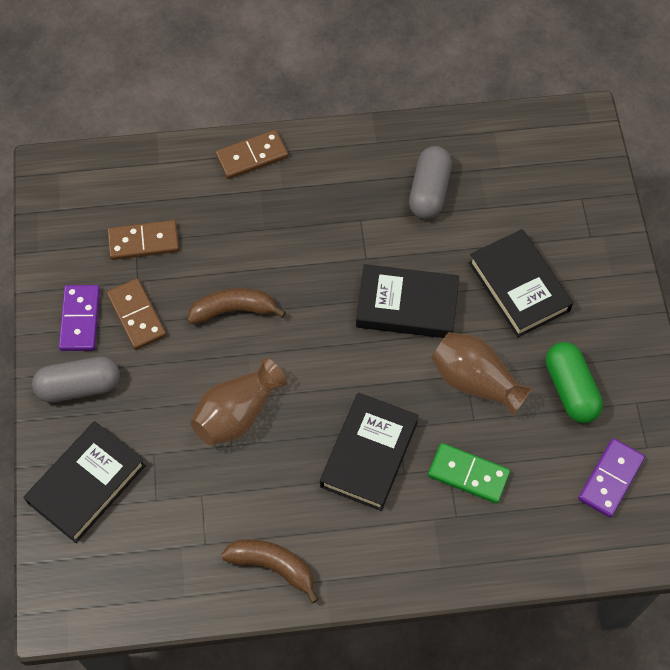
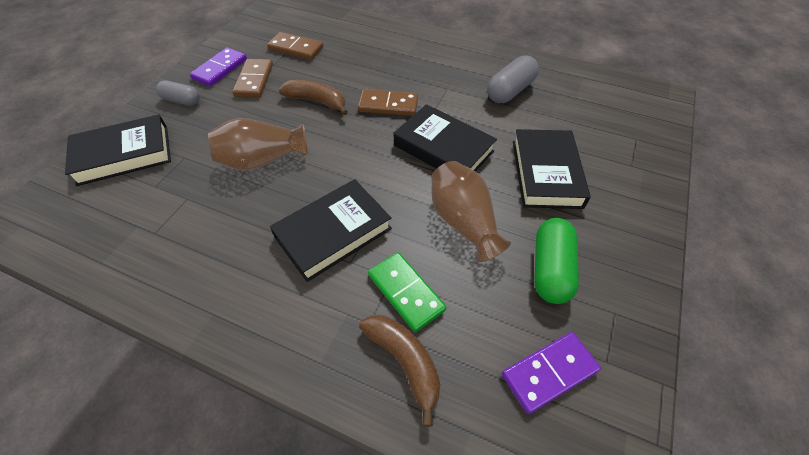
camera: 30 degrees right, 10 degrees down
(79, 386) = (182, 100): grey capsule -> grey capsule, size x0.66
(252, 156) = (400, 34): brown domino -> brown domino (388, 105)
(273, 566) = (184, 278): brown banana -> brown banana (405, 362)

